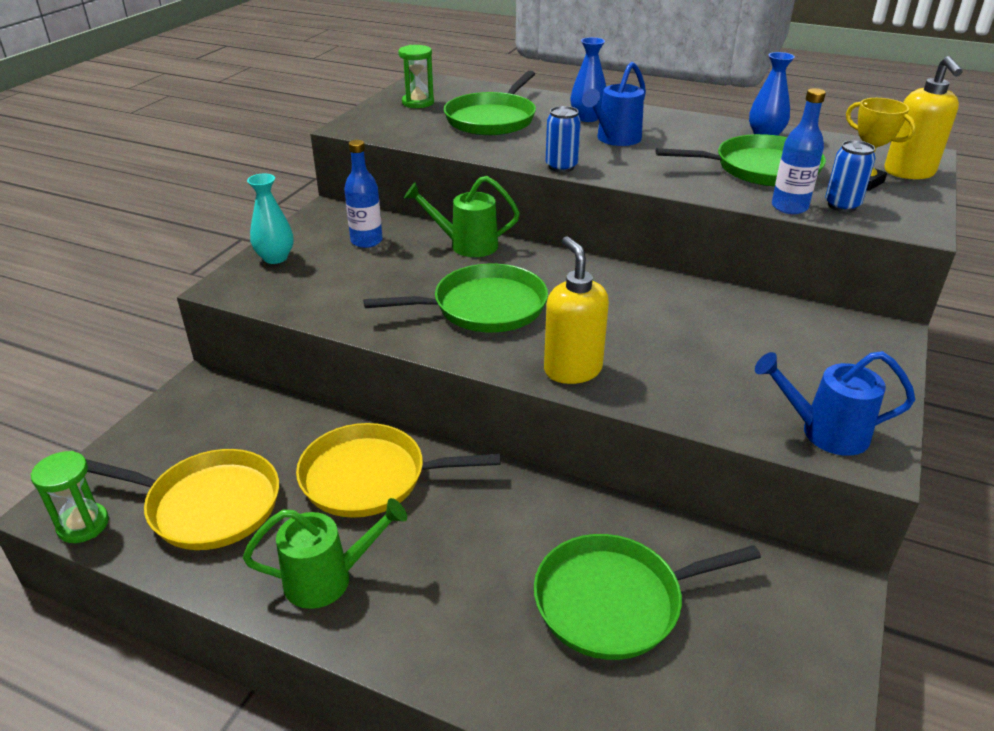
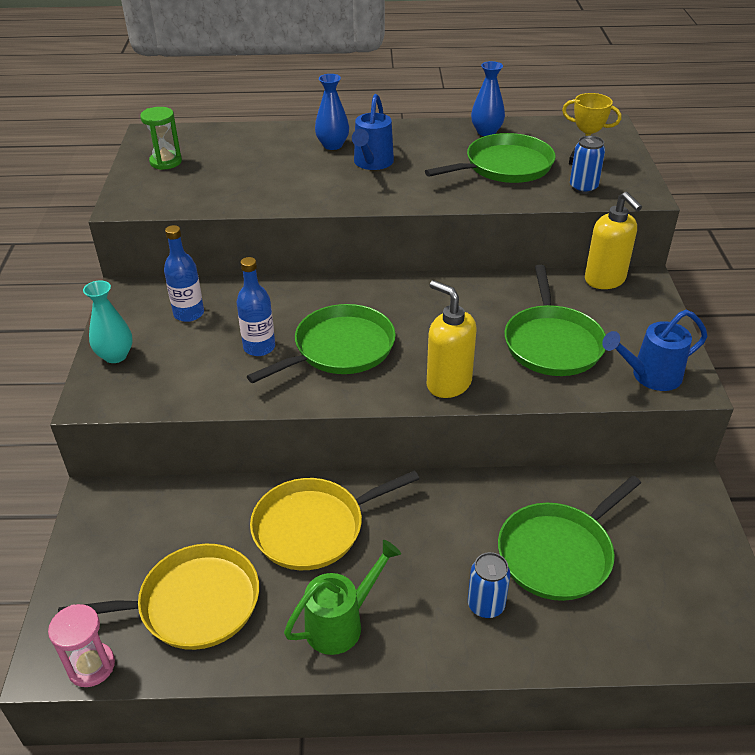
camera: 25 degrees left, 5 degrees up
(83, 525) = (91, 666): green hourglass -> pink hourglass
(466, 245) = (282, 293): green watering can -> none
(492, 119) = (250, 165): green pan -> green pan (552, 343)
(561, 167) = (349, 203): blue can -> blue can (486, 605)
(789, 207) = (548, 199): blue bottle -> blue bottle (259, 347)
(909, 173) = (609, 144): yellow soap dispenser -> yellow soap dispenser (605, 280)

